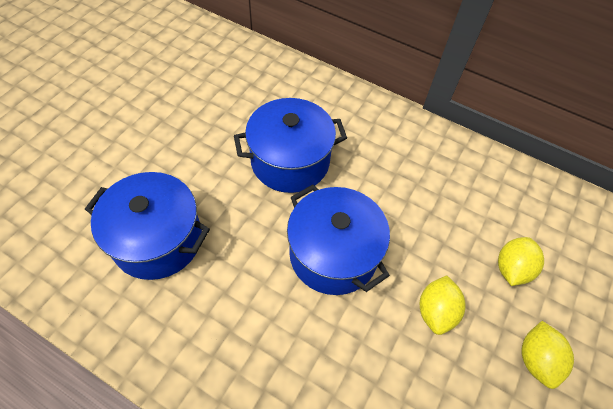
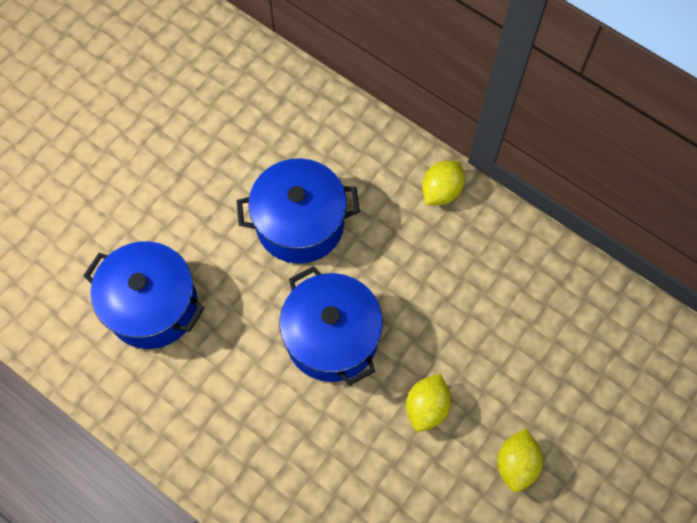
camera: 10 degrees right, 10 degrees up
(511, 269) = (518, 370): yellow lemon -> yellow lemon (441, 191)

